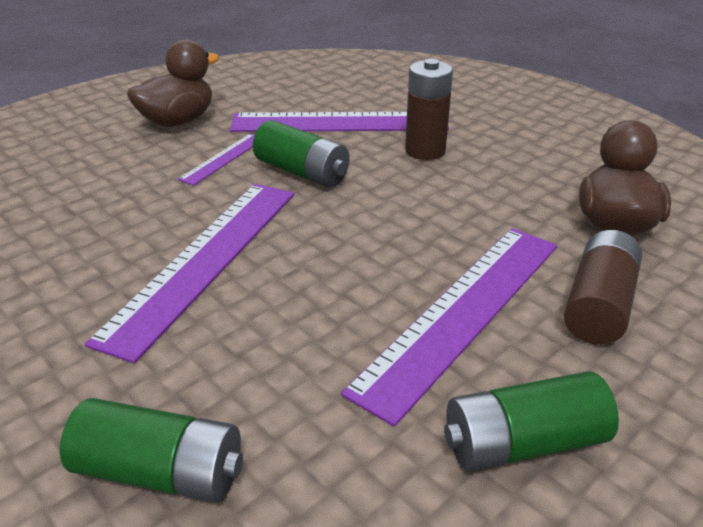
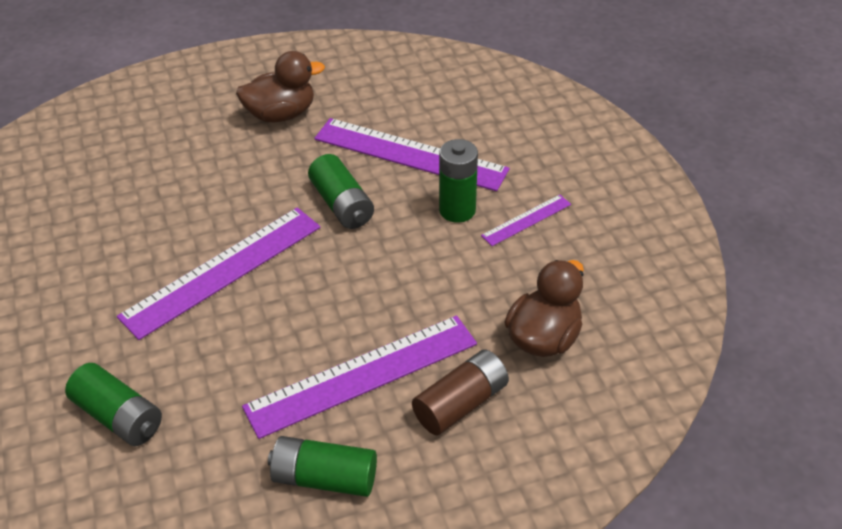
camera: 25 degrees right, 10 degrees up
(223, 158) = (292, 170): purple ruler -> purple ruler (526, 220)
(425, 150) = (457, 210): brown battery -> green battery

